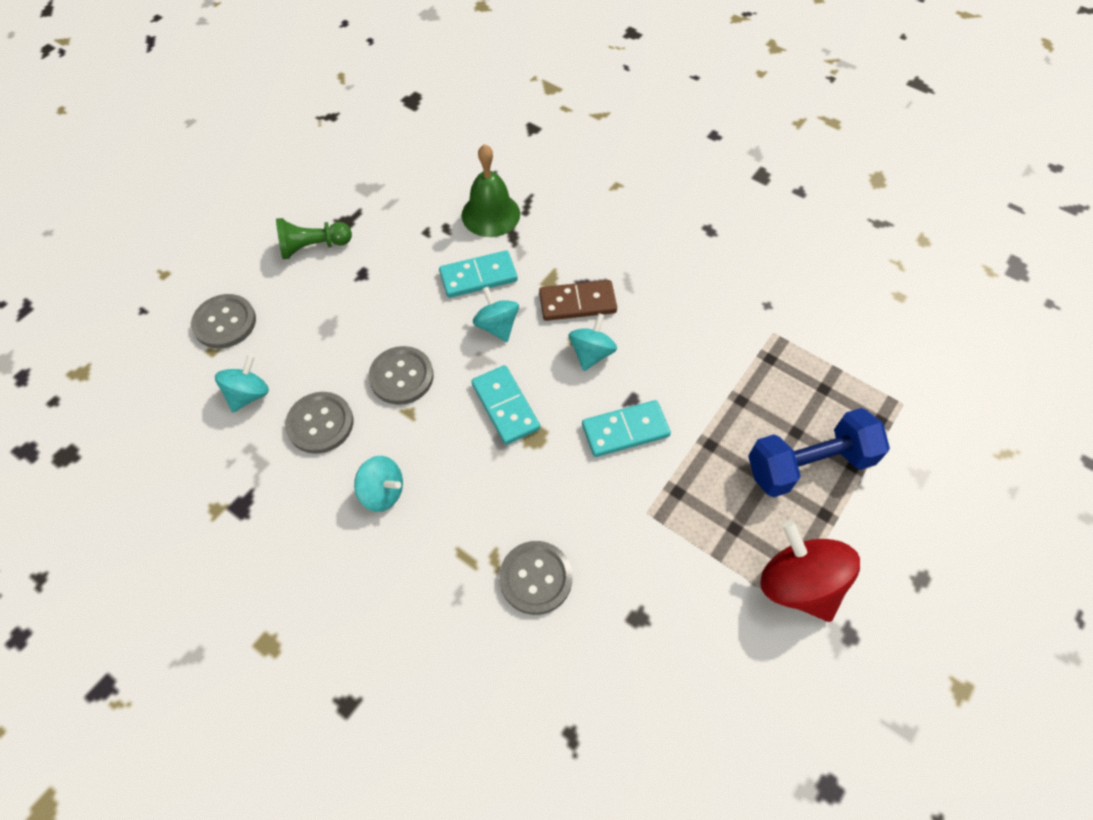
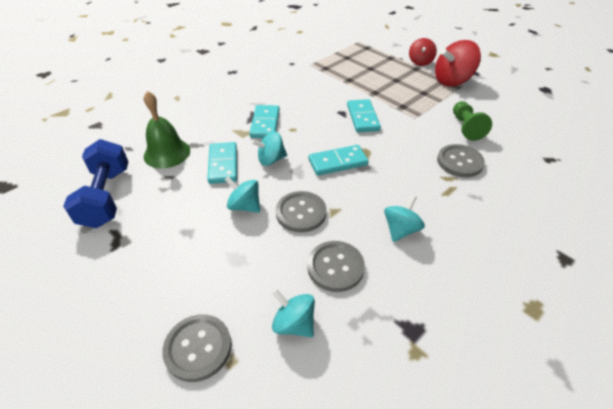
camera: 80 degrees left, 15 degrees down
(313, 247) = (136, 266): green pawn -> green pawn (466, 127)
(577, 303) = (265, 123): brown domino -> turquoise domino
(591, 353) = (306, 123): turquoise spinning top -> turquoise spinning top (244, 206)
(808, 464) = (389, 68): blue dumbbell -> blue dumbbell (106, 197)
(856, 523) = (420, 62): none -> red spinning top

